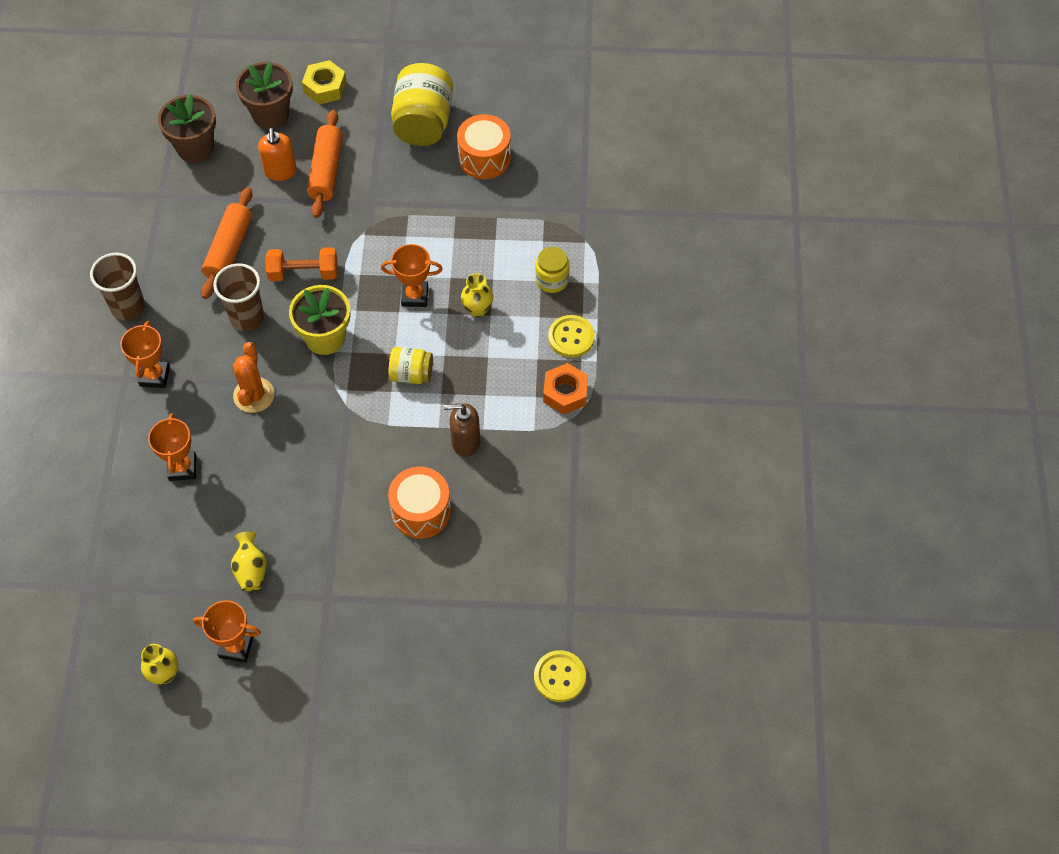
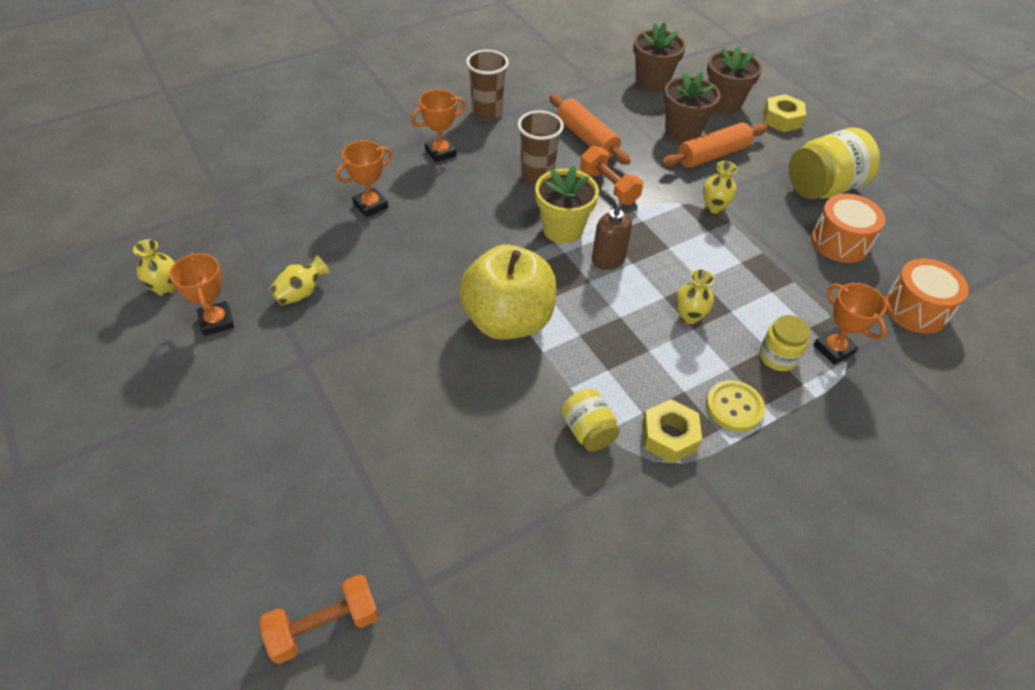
camera: 55 degrees right, 10 degrees down
(229, 249) = (587, 138): orange rolling pin -> orange rolling pin turned 75 degrees clockwise
(254, 395) = (470, 213): orange cactus -> none
(280, 171) = (682, 132): orange soap dispenser -> brown flower pot
(385, 214) = (714, 207): none -> yellow vase
(391, 434) = (508, 320): none -> yellow apple
(411, 374) = (579, 303): yellow jar -> yellow jar (588, 431)
(414, 296) = (658, 265): orange trophy -> orange trophy (833, 349)
(421, 511) = (443, 385): orange drum -> orange drum (915, 309)
(465, 442) = (544, 381): brown soap dispenser -> brown soap dispenser (608, 259)
(559, 677) = (324, 626): yellow button -> orange dumbbell
(565, 393) = (669, 436): orange nut -> yellow nut

